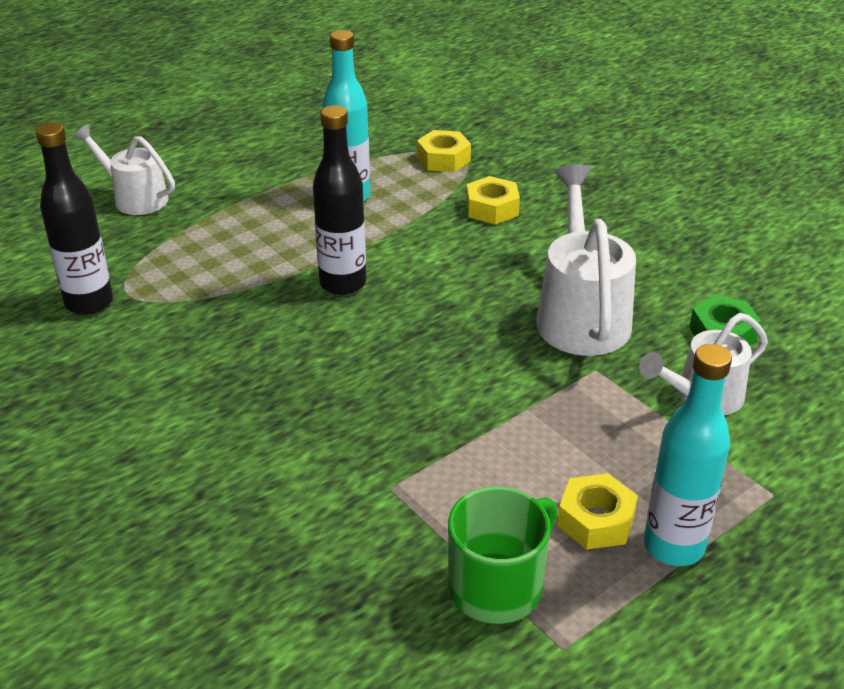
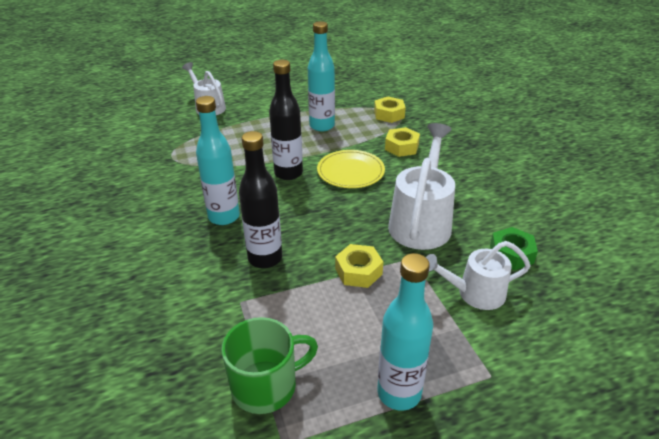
camera: 20 degrees right, 0 degrees up
(89, 303) = (149, 157): black bottle -> black bottle (265, 258)
(284, 372) = (224, 217): none -> turquoise bottle
(437, 262) = (350, 172): none -> yellow plate
(596, 520) = (355, 359): yellow nut -> yellow nut (358, 271)

